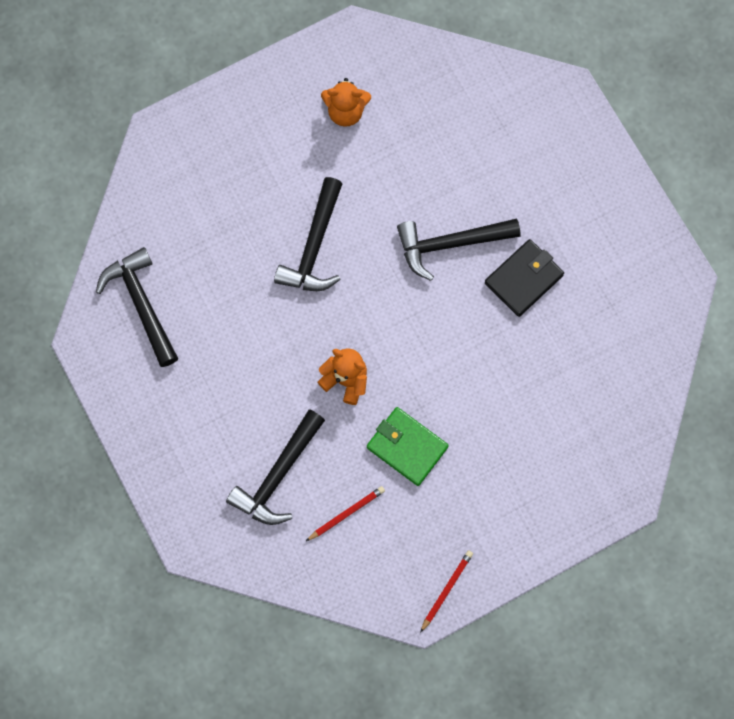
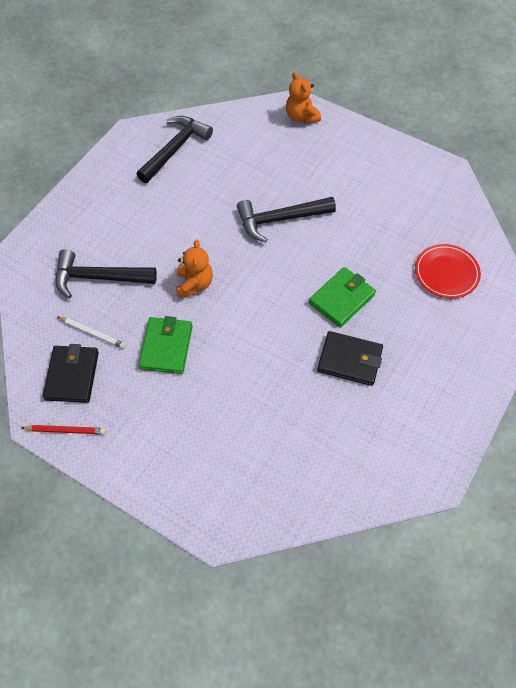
camera: 60 degrees right, 15 degrees down
(346, 111) = (390, 191): orange teddy bear -> orange teddy bear (301, 117)
(346, 513) = (92, 333): red pencil -> white pencil
(387, 556) = (72, 375): none -> black wallet
(450, 244) = (341, 299): black hammer -> green wallet
(480, 124) = (446, 273): none -> red plate

